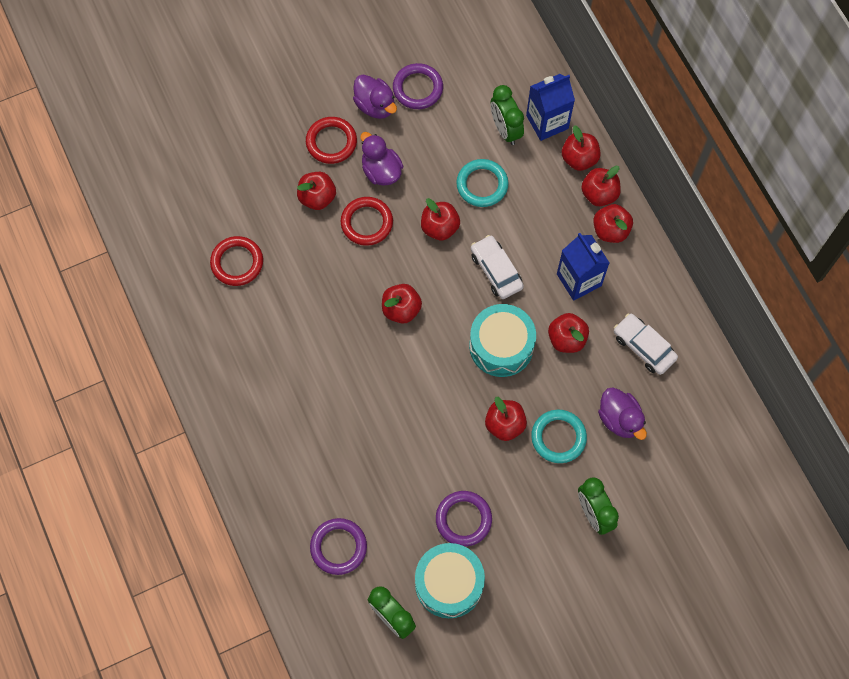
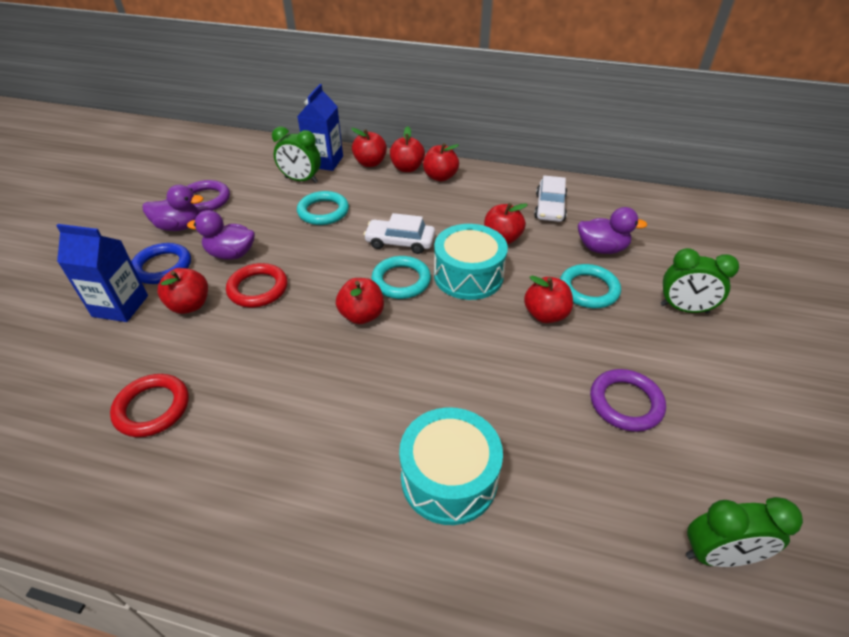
camera: 50 degrees left, 25 degrees down
(331, 142) = (162, 267): red ring -> blue ring
(338, 547) = (578, 550): purple ring -> none
(439, 227) = (324, 250): red apple -> none
(449, 583) = (700, 464): turquoise drum -> turquoise drum (449, 478)
(455, 306) = (401, 281): none -> turquoise ring
(579, 280) = (460, 208): blue carton -> blue carton (120, 306)
(644, 347) = (549, 207): white car -> white car turned 75 degrees counterclockwise

